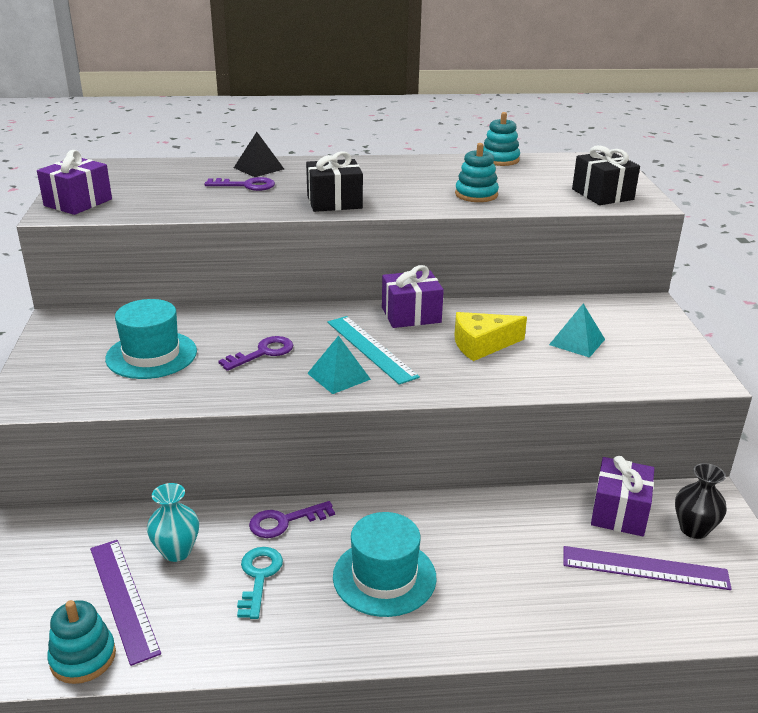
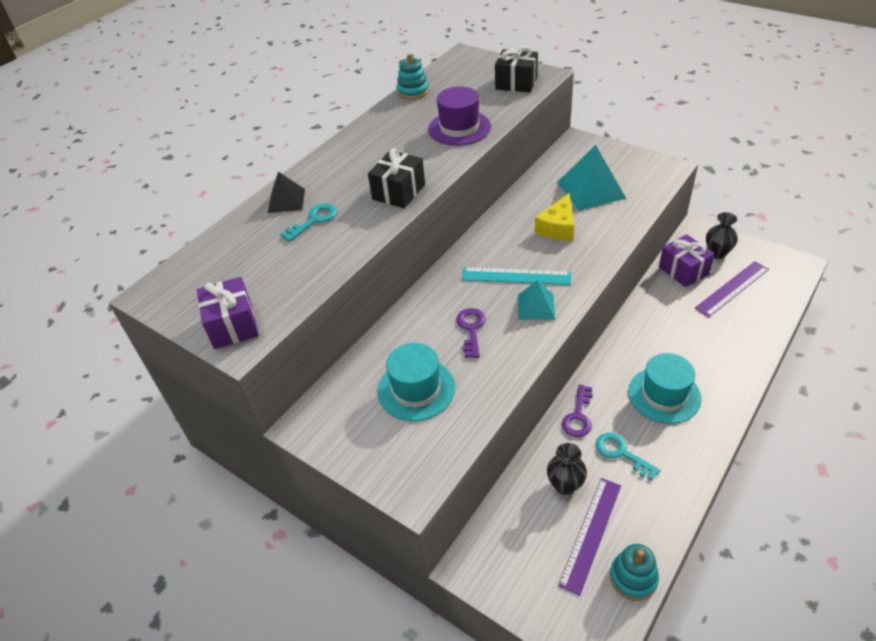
camera: 45 degrees left, 15 degrees up
(123, 598) = (591, 533): purple ruler -> purple ruler turned 75 degrees counterclockwise
(176, 551) = (565, 485): turquoise vase -> black vase
(246, 185) = (314, 220): purple key -> turquoise key
(411, 315) = (491, 238): purple gift -> none
(476, 195) = (459, 128): turquoise stacking toy -> purple hat
(577, 342) = (591, 190): turquoise pyramid -> turquoise pyramid, size x1.68

